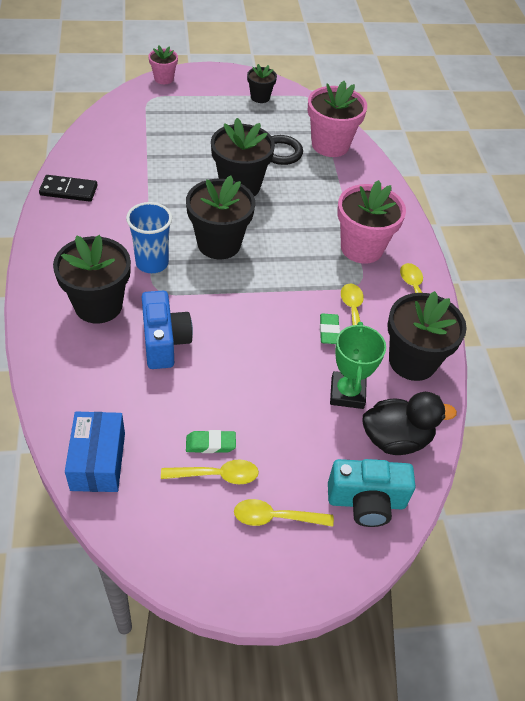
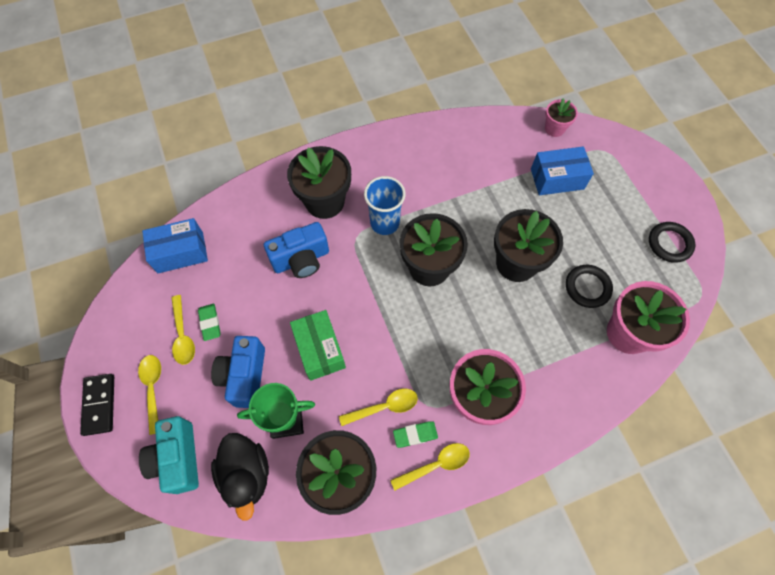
camera: 80 degrees right, 15 degrees up
(69, 190) = (445, 135): black domino -> black domino (99, 405)
(164, 79) = (644, 151): pink flower pot -> pink flower pot (554, 129)
(164, 135) = (557, 179): none -> blue box
(260, 97) = (669, 243): black flower pot -> black ring
(278, 349) = (319, 350): none -> green box
(288, 421) = (244, 376): none -> blue camera
(329, 331) = (354, 389): green eraser -> green eraser (415, 435)

